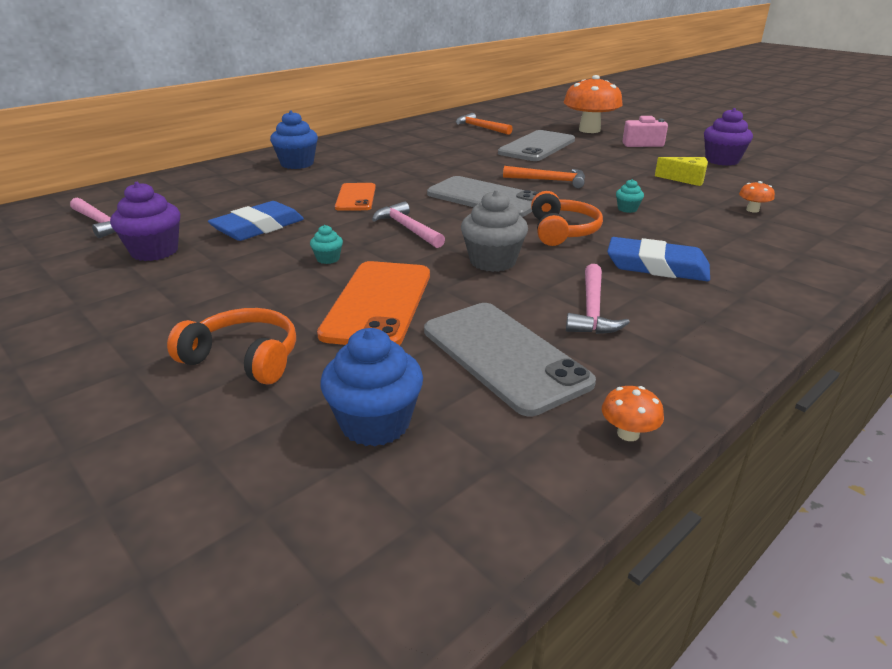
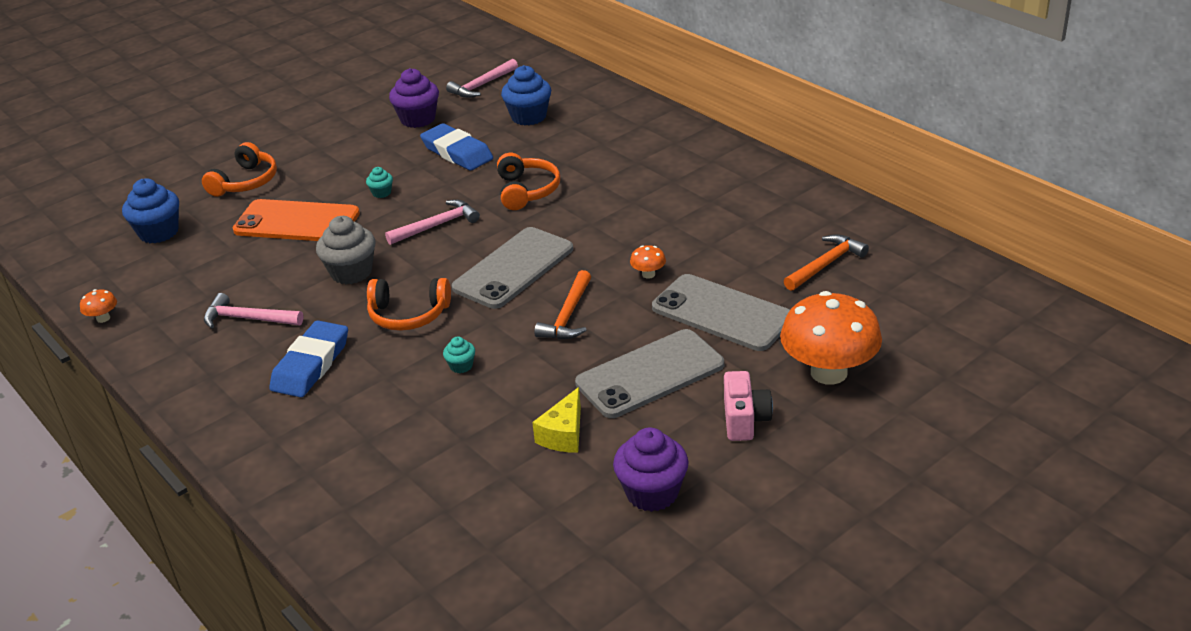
camera: 95 degrees right, 5 degrees up
(297, 164) = (641, 144): blue cupcake -> blue cupcake (529, 117)
(356, 197) = (526, 191): orange phone -> orange headphones
(504, 356) = (204, 276): grey phone -> grey phone (650, 374)
(752, 210) = (438, 469): orange mushroom -> orange mushroom (648, 274)

